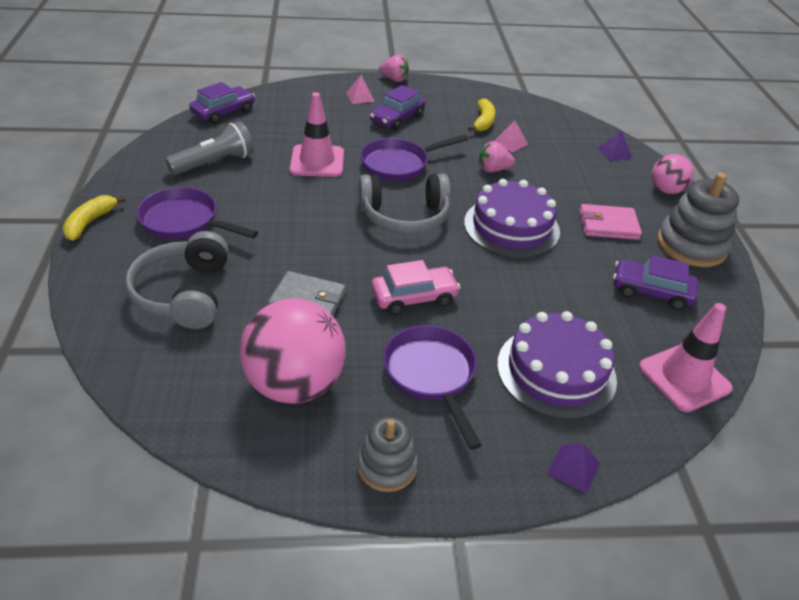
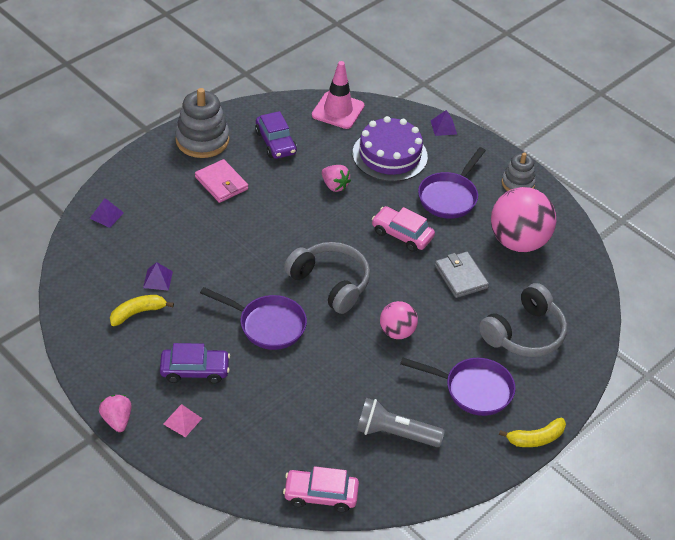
camera: 130 degrees left, 5 degrees up
(184, 222) = (473, 390): purple pan -> purple pan turned 60 degrees counterclockwise
(223, 112) = (320, 495): purple car -> pink car
(317, 161) = (320, 374): pink traffic cone -> none
(493, 170) = (213, 269): pink strawberry -> pink strawberry (334, 186)
(510, 143) = (157, 279): pink pyramid -> purple pyramid
(511, 227) = (278, 226): purple cake -> none
(666, 190) = (138, 171): pink ball -> pink ball (397, 332)

